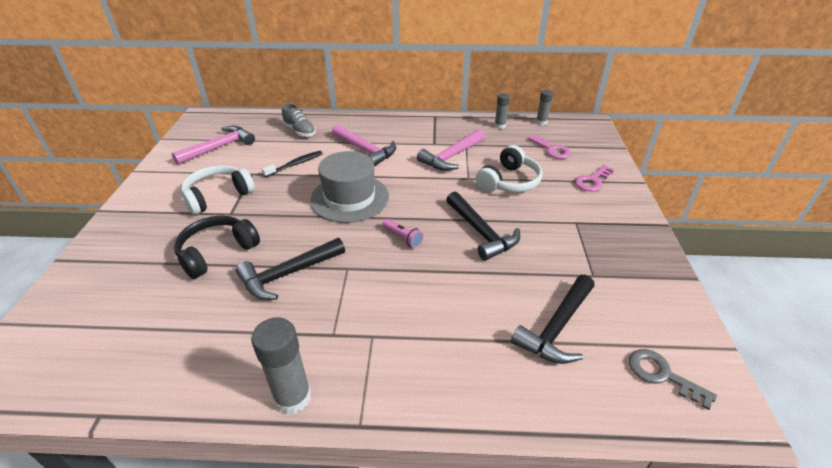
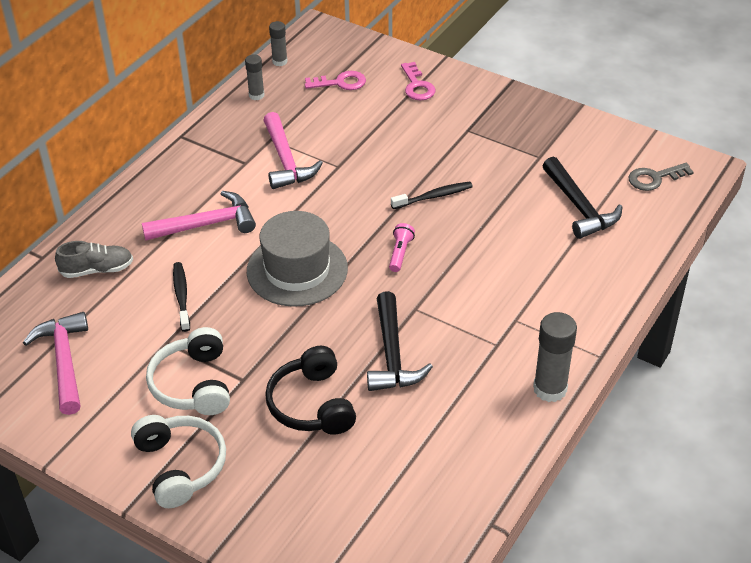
camera: 60 degrees left, 5 degrees up
(403, 238) = (400, 253): pink flashlight -> pink flashlight turned 60 degrees counterclockwise
(481, 232) = (434, 196): black hammer -> black toothbrush
(509, 181) = (370, 140): white headphones -> white headphones (180, 466)

